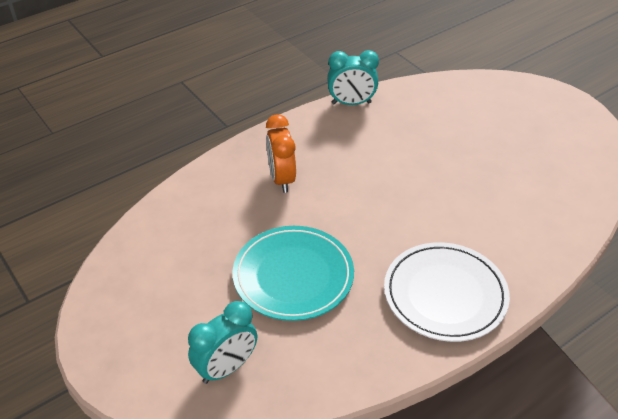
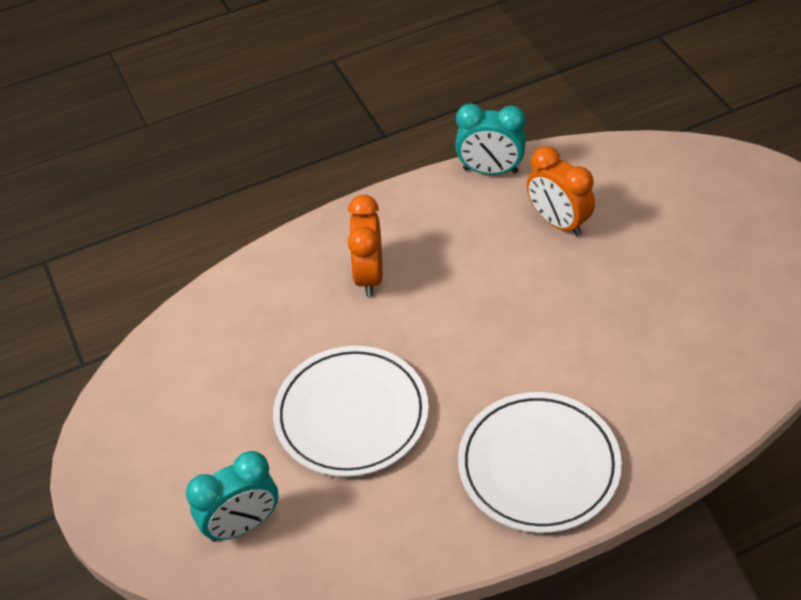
camera: 15 degrees right, 5 degrees up
(293, 276) = (351, 414): turquoise plate -> white plate
(409, 132) = (558, 222): none -> orange clock

